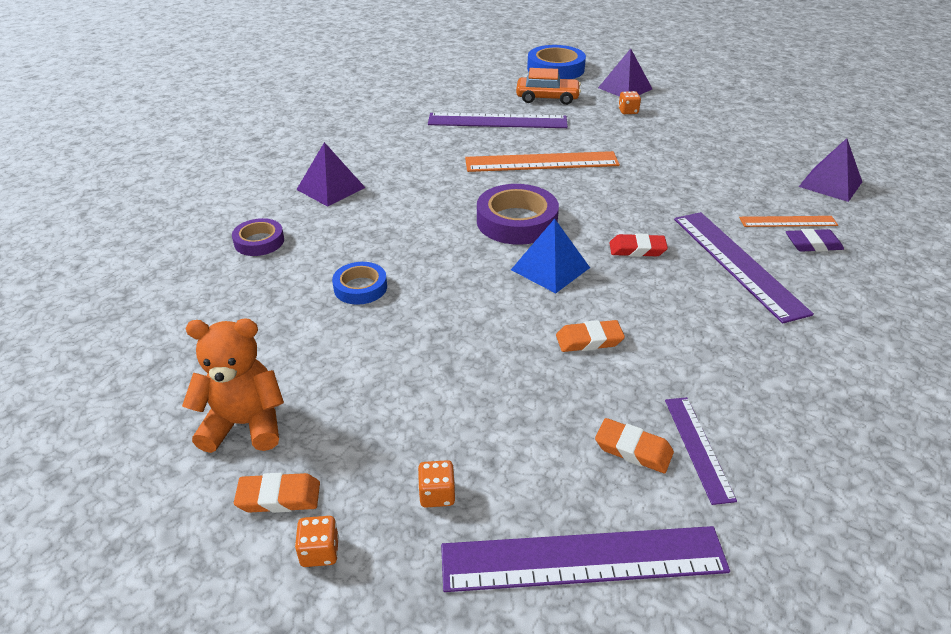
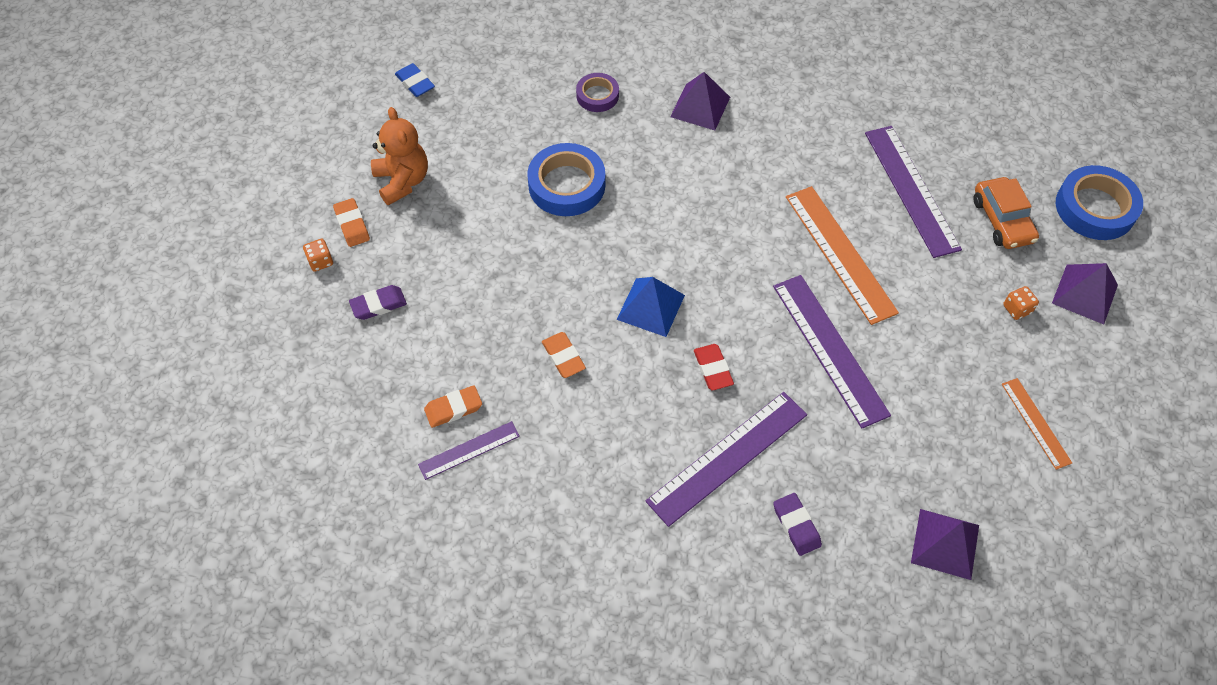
camera: 70 degrees right, 20 degrees up
(92, 377) = (415, 83): none -> blue eraser
(360, 287) = (567, 185): blue tape -> blue tape, size x1.72
(437, 494) = (378, 305): orange dice -> purple eraser
(516, 221) = (714, 262): purple tape -> none
(583, 559) = (352, 396): purple ruler -> purple ruler (829, 349)
(633, 449) = (453, 408): orange eraser -> orange eraser turned 60 degrees clockwise
(788, 222) = (832, 500): orange ruler -> orange ruler (1035, 423)

